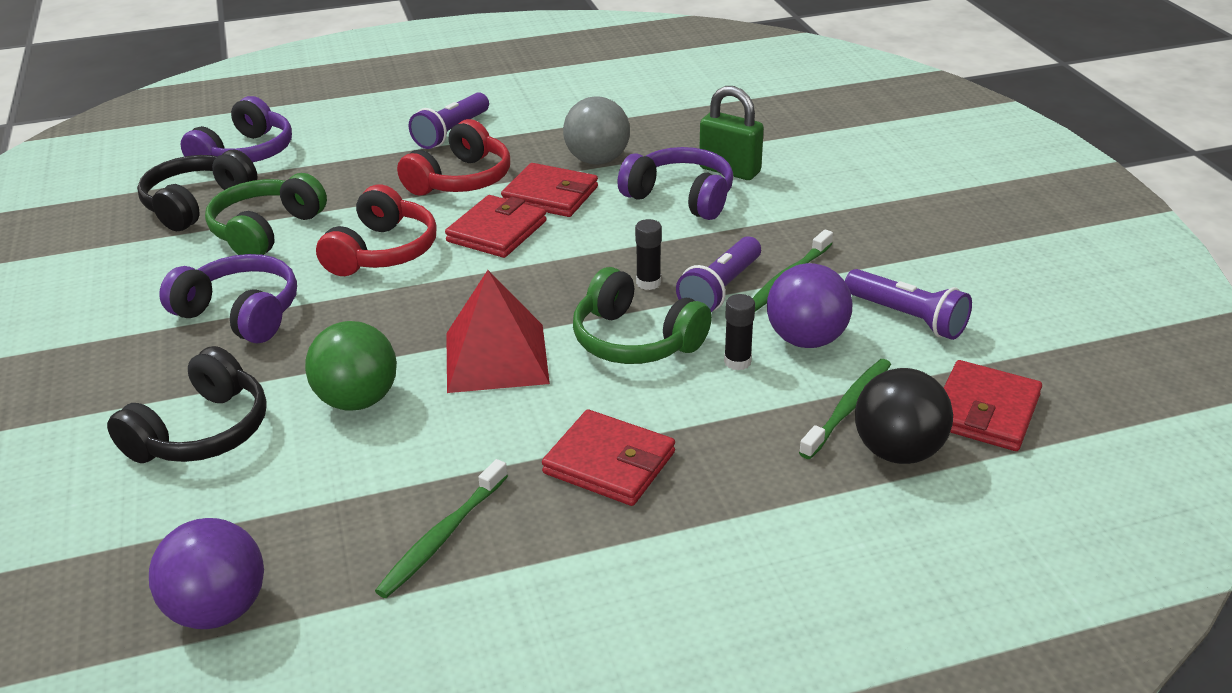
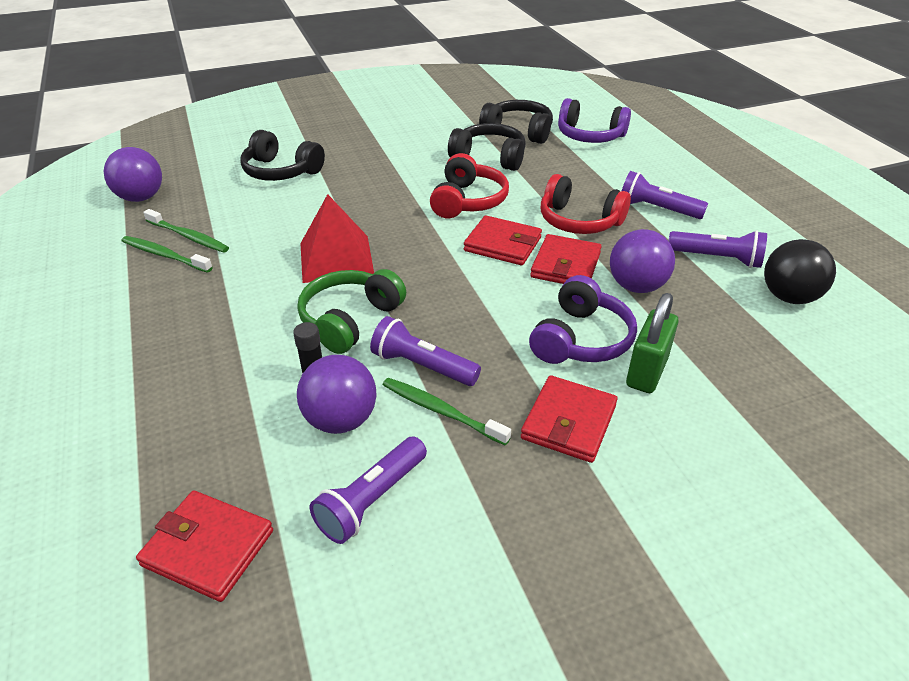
camera: 85 degrees right, 5 degrees up
(241, 313) = (393, 164): purple headphones -> none
(266, 231) = (489, 157): green headphones -> black headphones
(357, 400) = (299, 213): green ball -> none
(383, 252) = (468, 201): red headphones -> red headphones turned 90 degrees counterclockwise
(557, 115) = (717, 258): none -> purple flashlight
(597, 160) = (636, 286): grey ball -> purple ball
(609, 463) = (209, 314): red wallet -> red wallet (568, 422)
(648, 283) = (432, 324): black glue stick -> none
(848, 407) = (238, 444): green toothbrush -> green toothbrush (189, 237)
(897, 451) = (171, 473): black ball -> black ball (789, 297)

